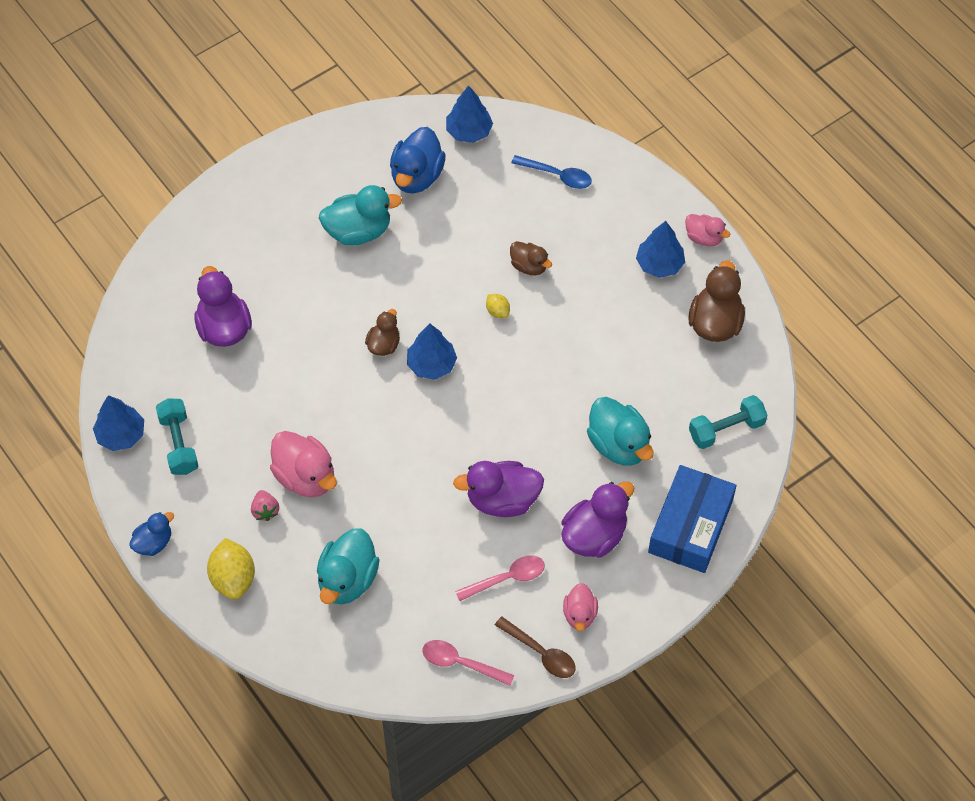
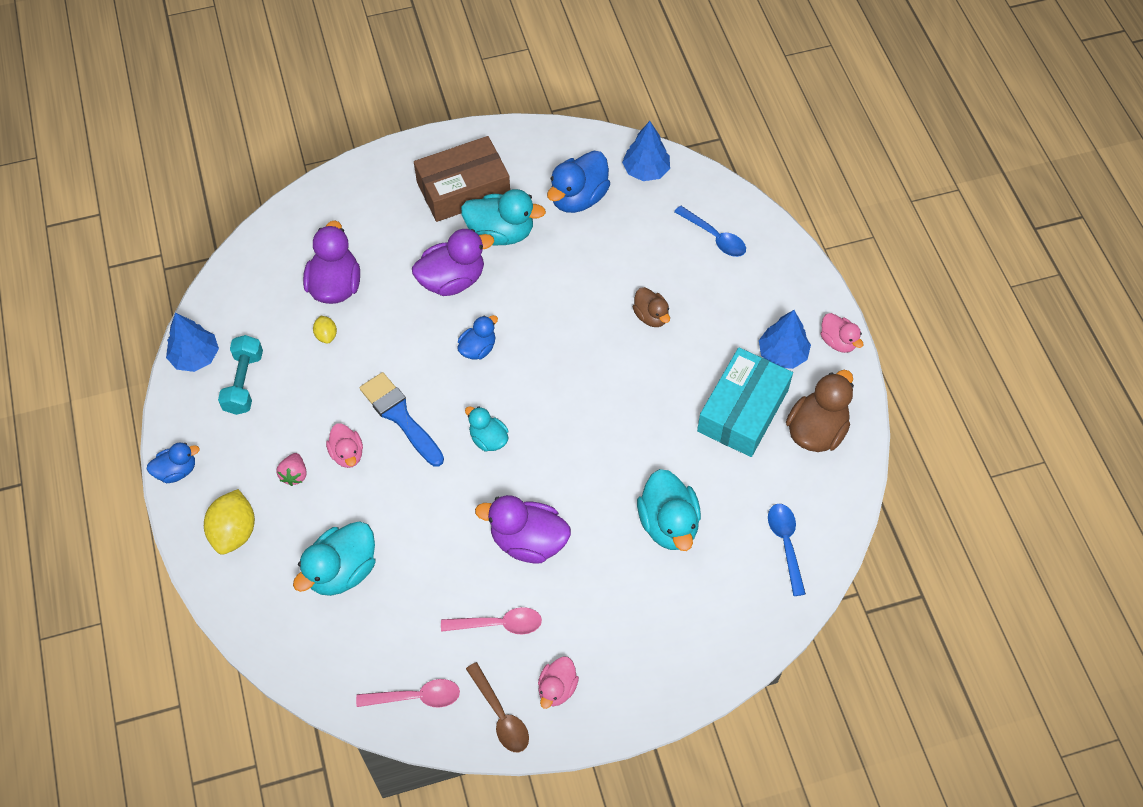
camera: 20 degrees right, 0 degrees up
(304, 200) = (463, 189): none -> brown box
(305, 477) = (347, 454): pink duck -> pink duck, size x0.59
(339, 428) = (400, 416): none -> blue brush
(383, 344) = (478, 348): brown duck -> blue duck
(428, 422) = (488, 439): none -> turquoise duck
(431, 364) = (516, 383): blue tree -> none
(461, 663) = (416, 697): pink spoon -> pink spoon turned 135 degrees clockwise
(497, 311) = (602, 351): yellow lemon -> yellow lemon (326, 335)
(594, 535) = (606, 609): purple duck -> purple duck (452, 280)
(644, 325) = (743, 410): none -> turquoise box
(690, 526) = (709, 634): blue box -> none
(726, 429) = (786, 544): turquoise dumbbell -> blue spoon

